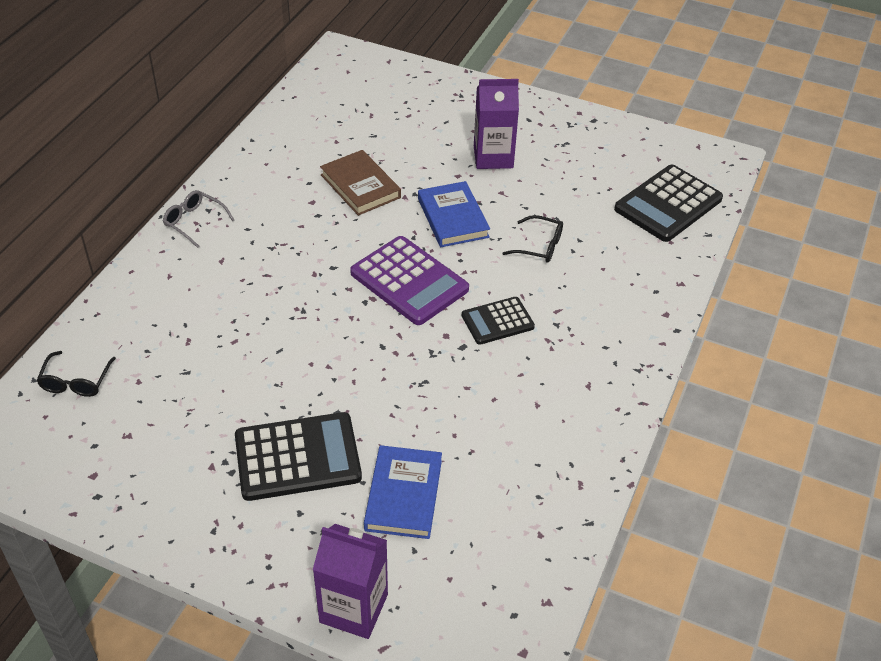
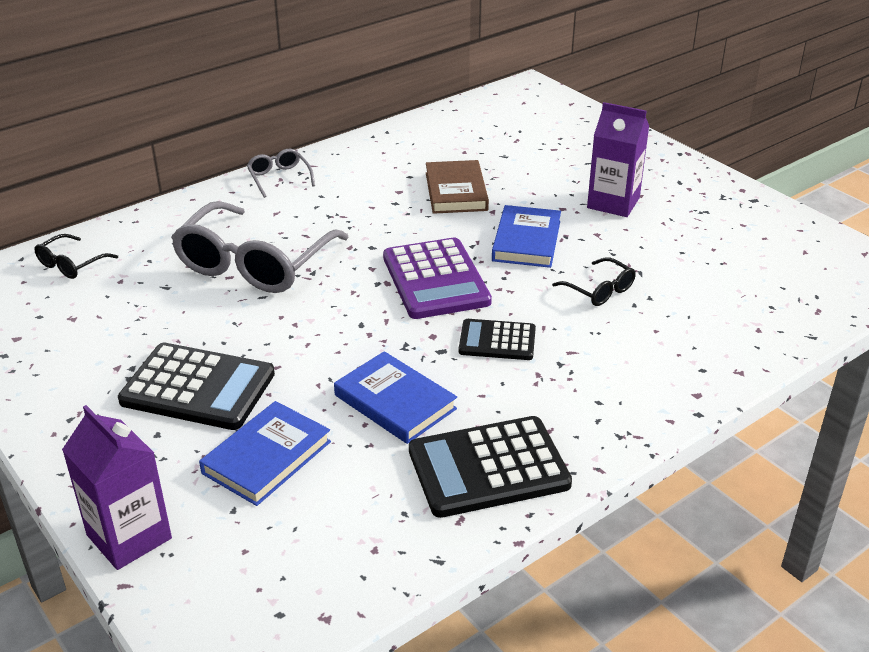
camera: 30 degrees right, 10 degrees down
(246, 320) = (255, 264): none -> grey glasses
(462, 406) = (395, 402): none -> blue book
(668, 204) = (783, 295): black calculator -> black calculator (488, 468)

